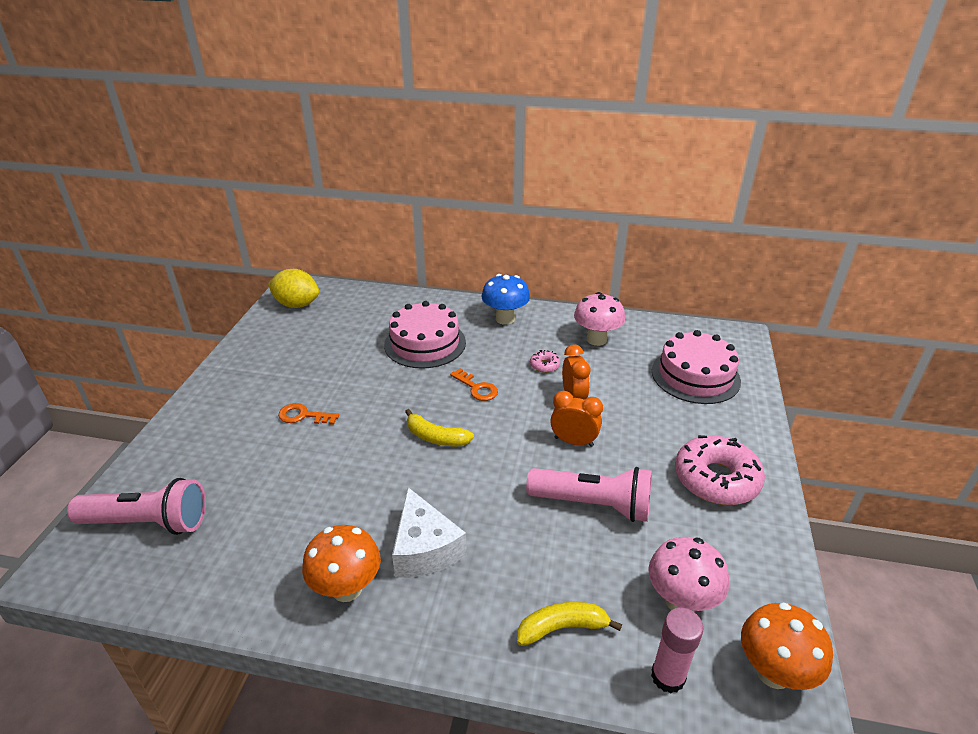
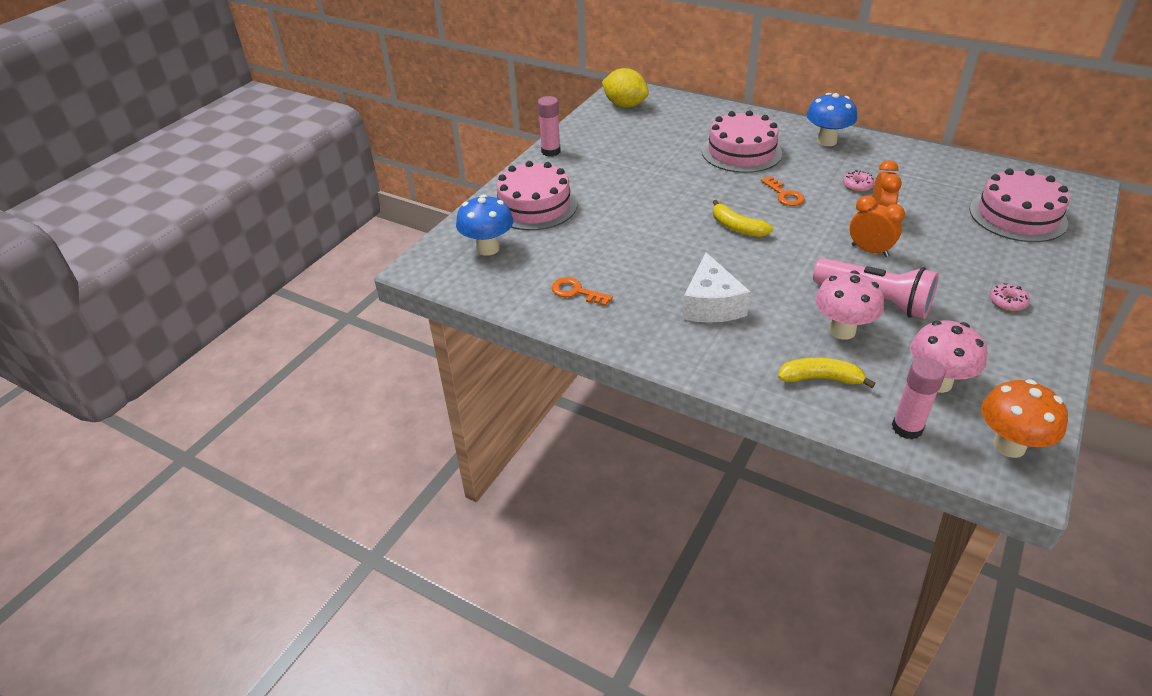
camera: 20 degrees right, 5 degrees up
(148, 522) = (488, 248): pink flashlight -> blue mushroom
(204, 449) = (534, 206): none -> pink cake
(219, 373) = (551, 151): none -> pink glue stick
(303, 416) = (620, 194): orange key -> orange key (576, 292)
(347, 588) = (641, 319): orange mushroom -> none
(596, 339) = (919, 171): pink mushroom -> pink mushroom (842, 330)
(716, 479) = (1007, 302): pink donut -> pink donut, size x0.43

